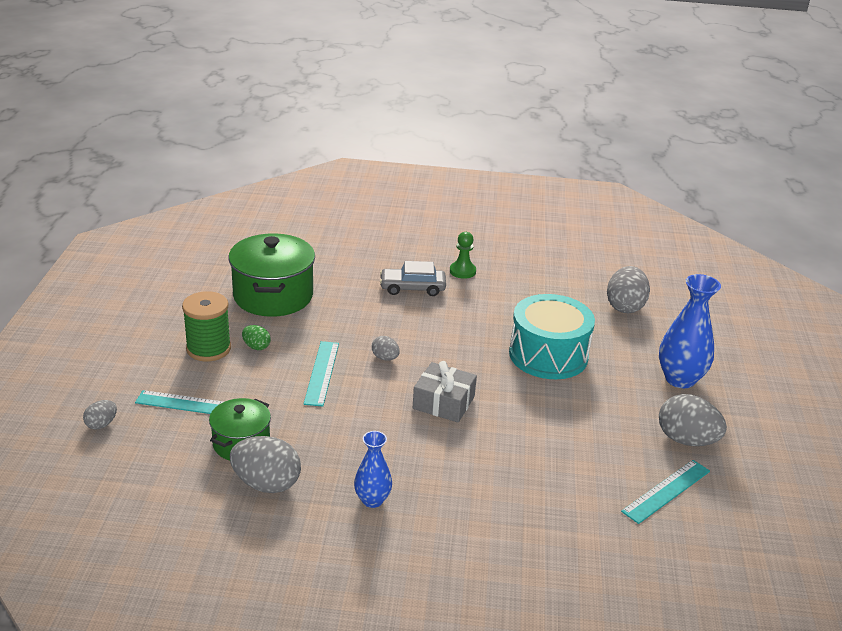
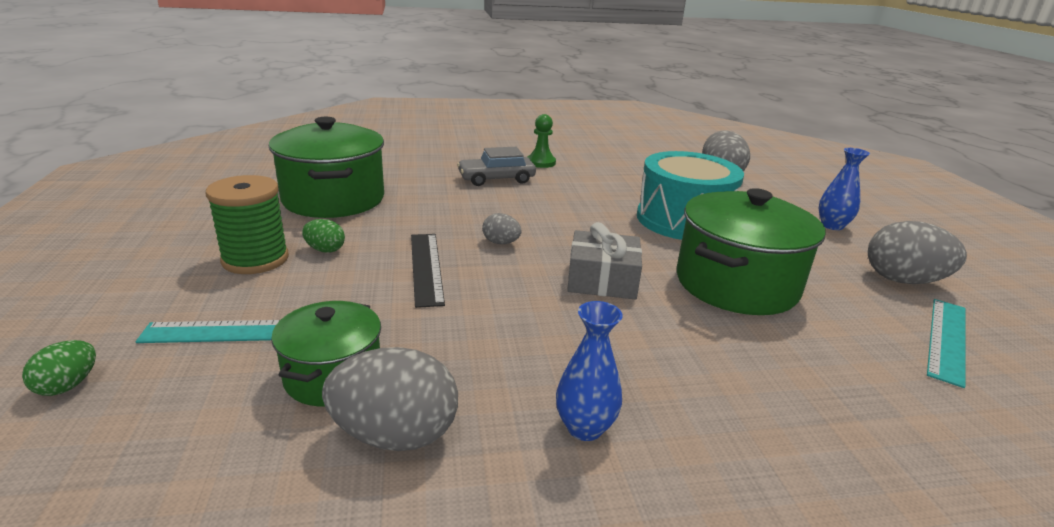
camera: 15 degrees left, 5 degrees down
(101, 424) = (68, 385): grey egg -> green egg
(322, 373) = (426, 267): turquoise ruler -> black ruler
(544, 422) = (736, 284): none -> green pot
(680, 379) = (832, 225): blue vase -> blue vase, size x0.60

